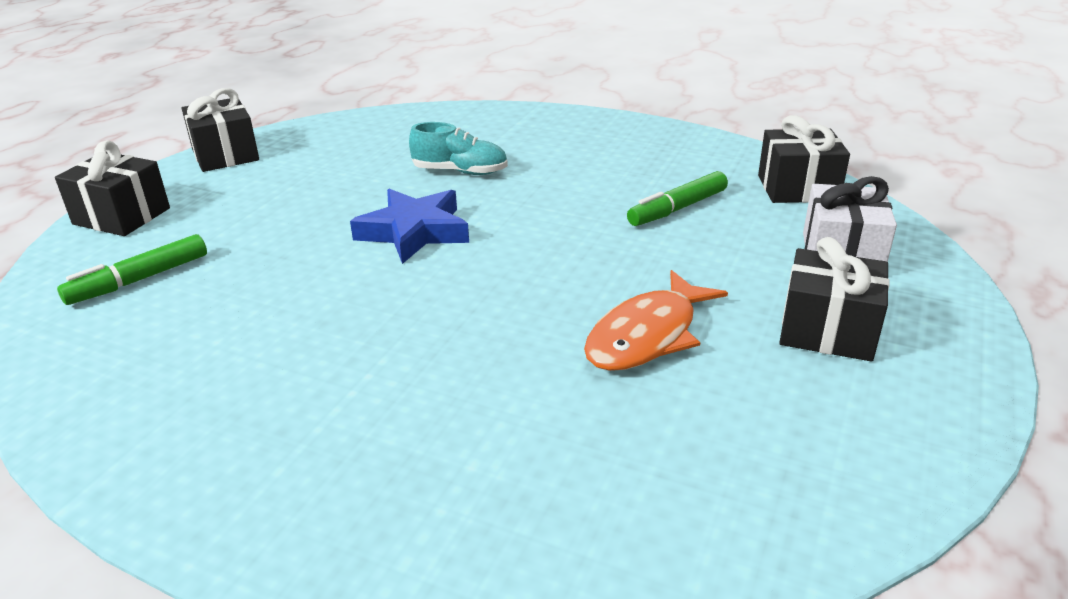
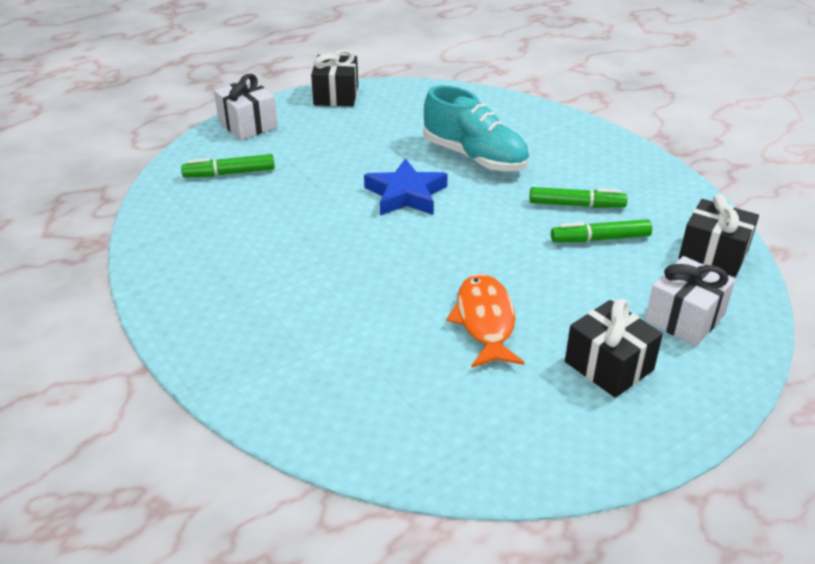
camera: 30 degrees right, 5 degrees up
(121, 216) = (248, 124): black gift -> white gift
(460, 171) = (474, 157): turquoise shoe -> turquoise shoe, size x1.63
(618, 185) = (576, 205): none -> green marker
(647, 335) = (485, 321): orange fish -> orange fish turned 105 degrees clockwise

